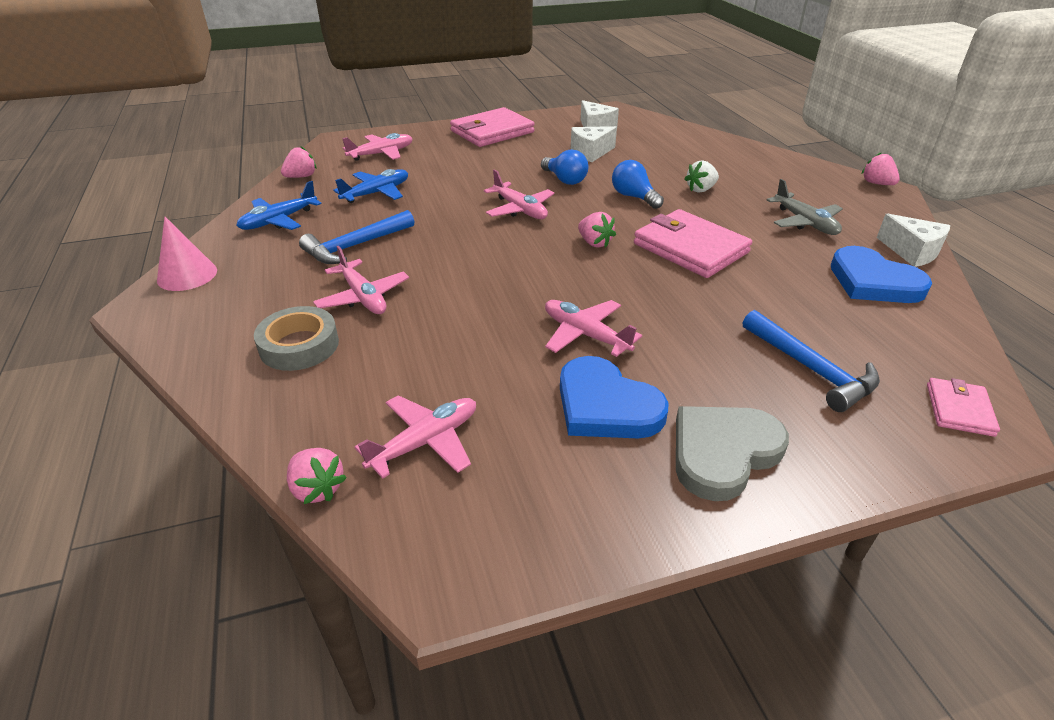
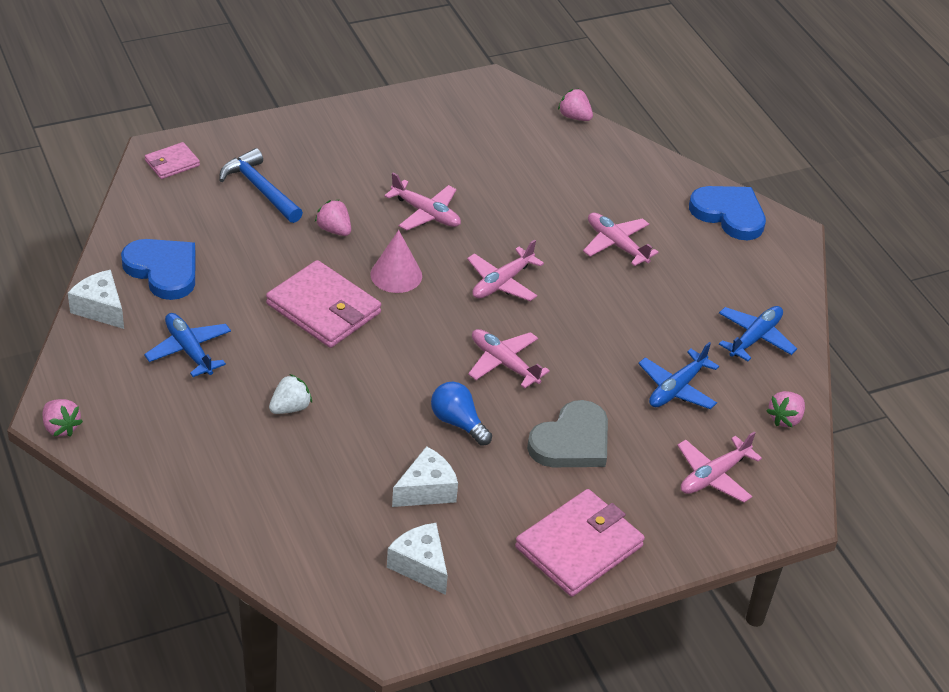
camera: 170 degrees right, 5 degrees up
(187, 275) = (783, 264): pink cone -> pink cone (396, 275)
(299, 345) = (641, 201): grey tape -> none
(355, 246) = (655, 303): blue hammer -> none
(425, 442) = (522, 140): pink plane -> pink plane (502, 283)
(594, 243) = (419, 313): pink strawberry -> pink strawberry (334, 230)
(606, 405) = (411, 162): blue heart -> blue heart (729, 214)
(634, 197) = (373, 390): blue light bulb -> none
(723, 452) = (339, 137): grey heart -> grey heart (572, 441)
(805, 222) = (189, 350): grey plane -> blue plane
(959, 409) = (172, 163): pink wallet -> pink wallet turned 45 degrees clockwise

